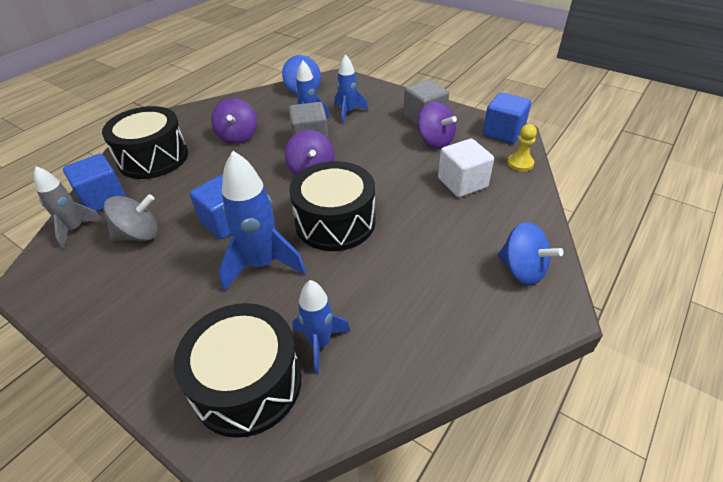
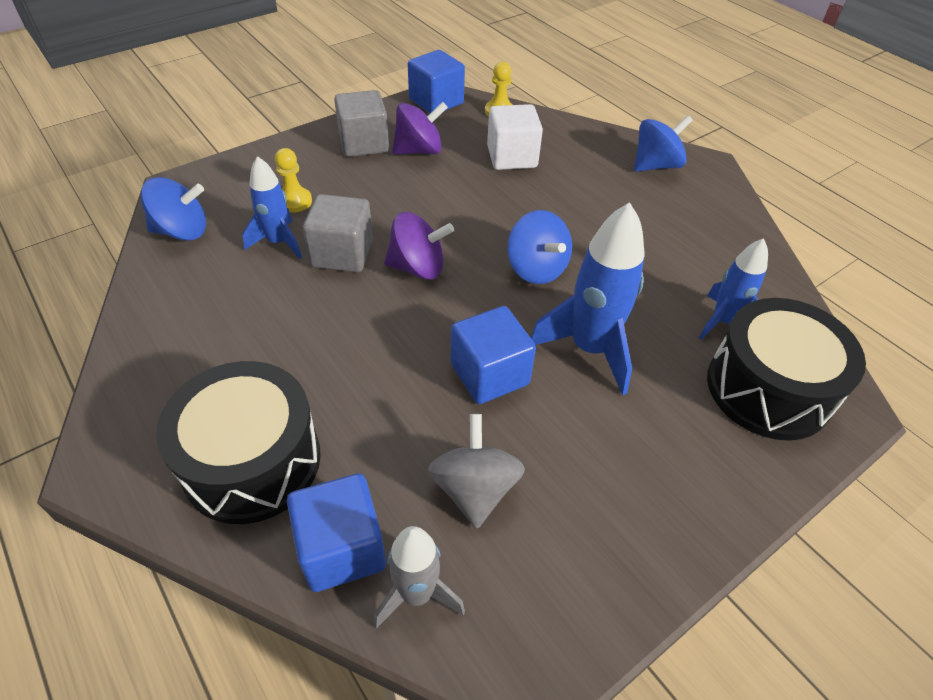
camera: 75 degrees left, 5 degrees up
(238, 136) = (267, 332): purple spinning top -> none
(335, 222) = (536, 269): black drum -> blue spinning top
(348, 112) = (294, 201): blue rocket -> yellow pawn

